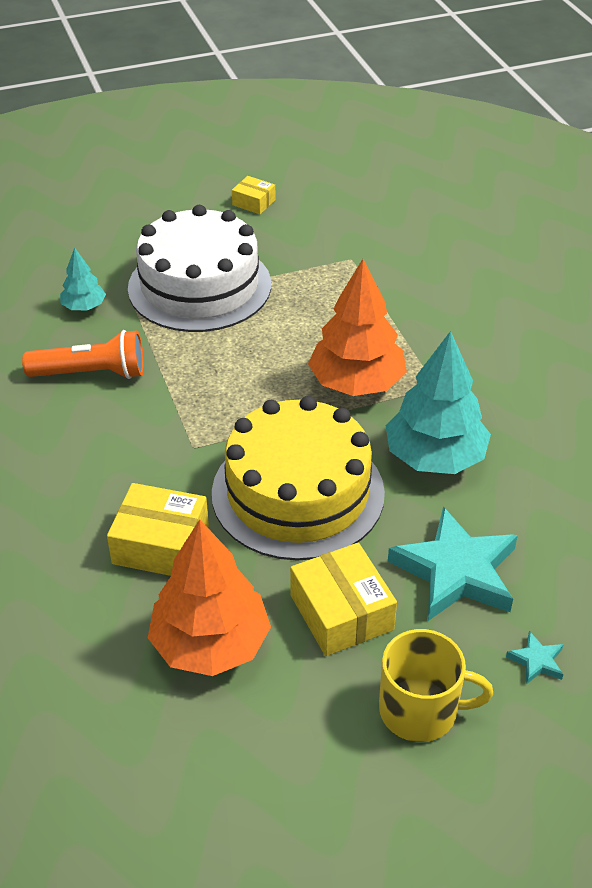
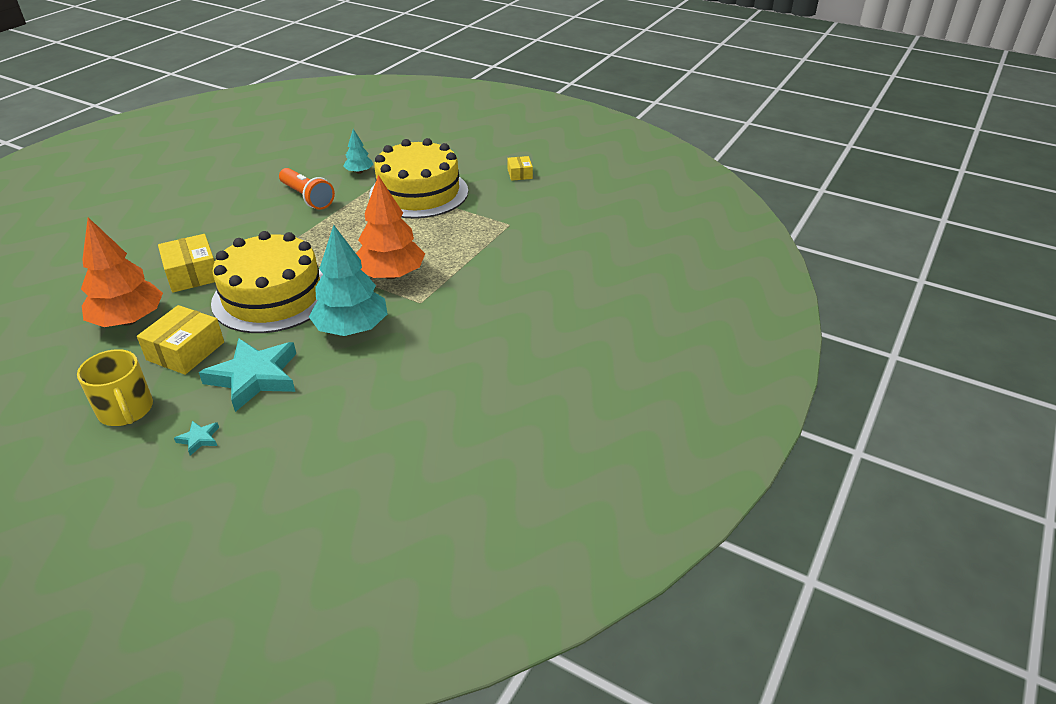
camera: 50 degrees right, 5 degrees down
(199, 286) = (419, 193): white cake -> yellow cake

